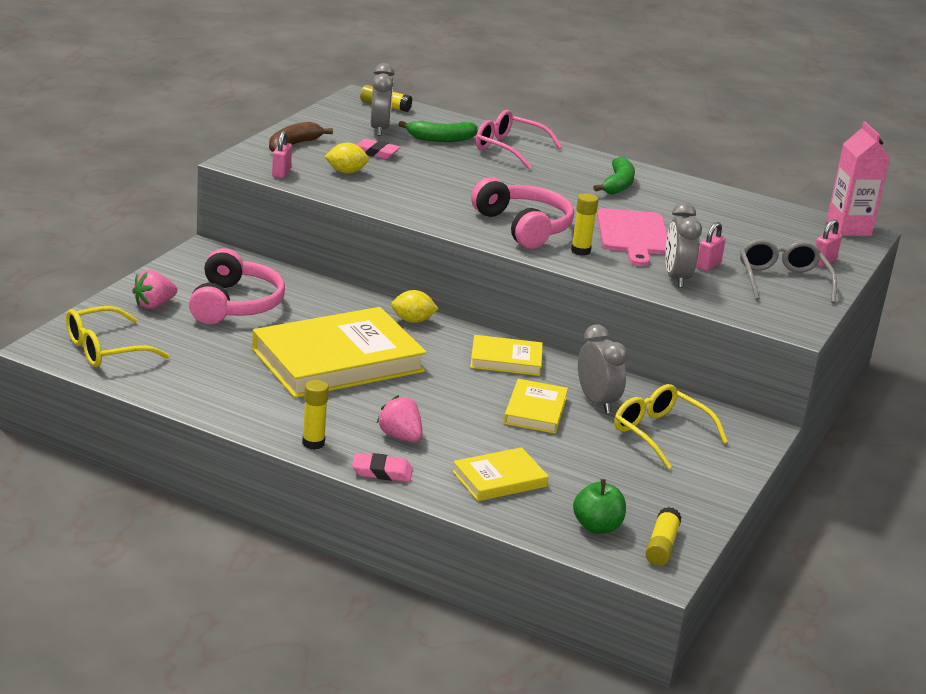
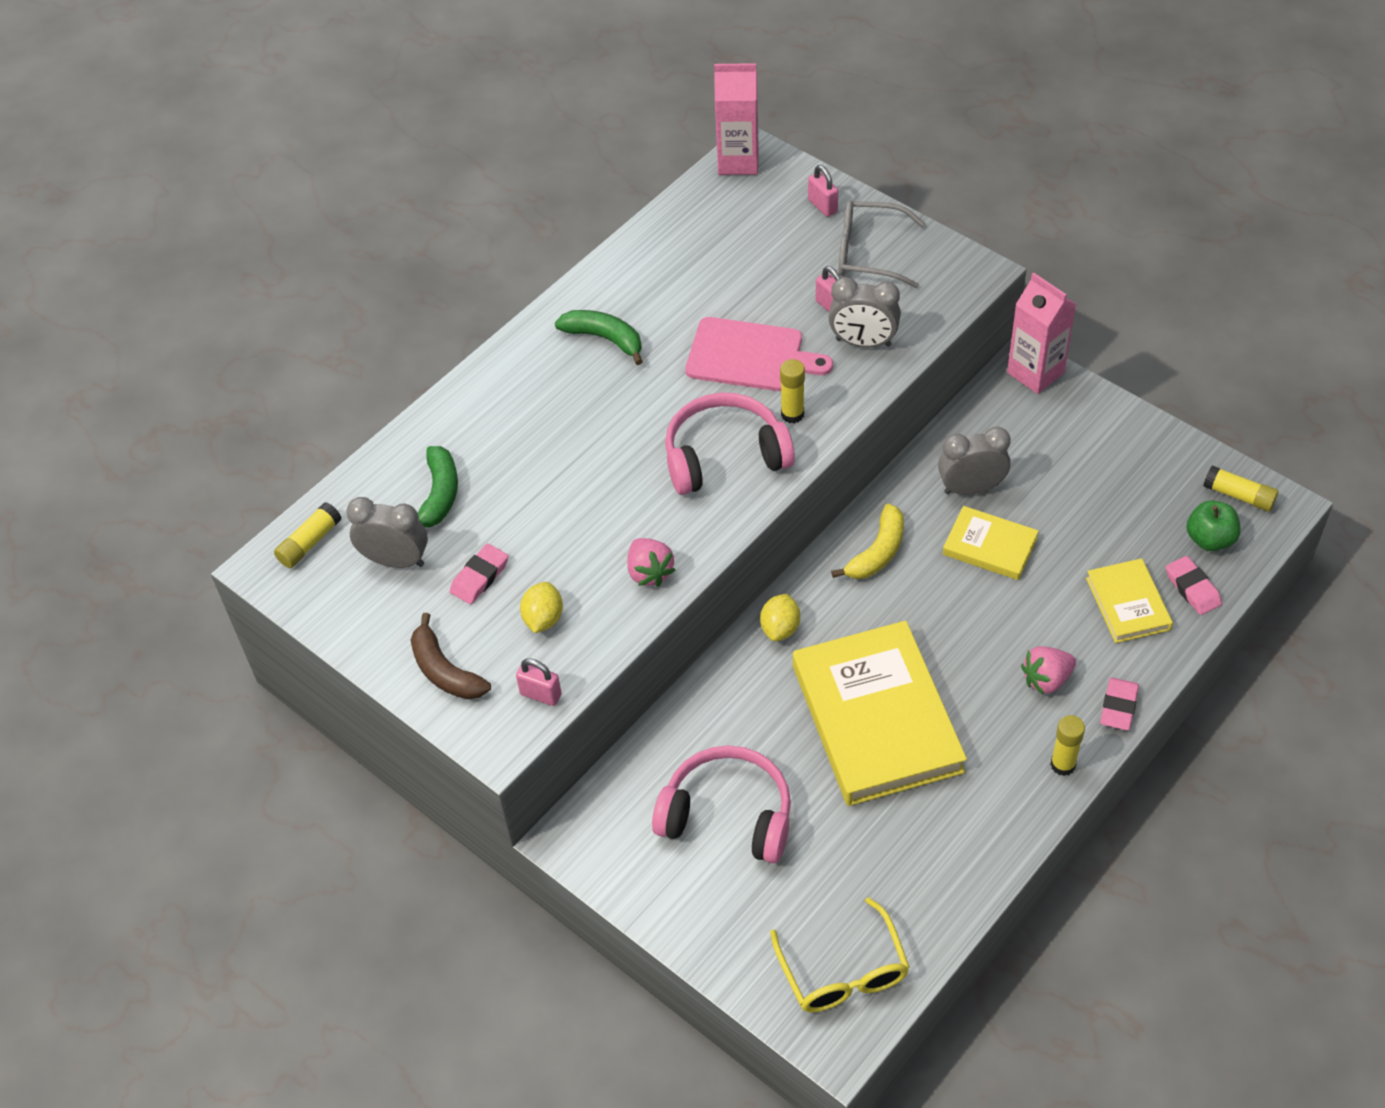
camera: 70 degrees left, 25 degrees up
(154, 305) = (724, 910): pink strawberry -> pink strawberry (649, 572)
(506, 360) = (877, 552): yellow book -> yellow banana
(510, 148) = (480, 426): pink glasses -> none
(532, 515) = (1192, 588): none -> pink eraser
(661, 434) = (1036, 448): yellow glasses -> none
(753, 435) = (1035, 373): none -> pink carton

